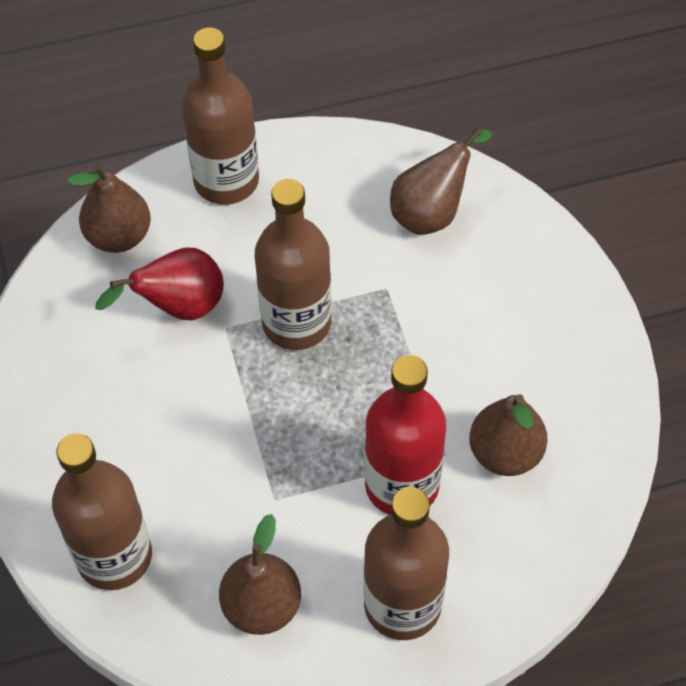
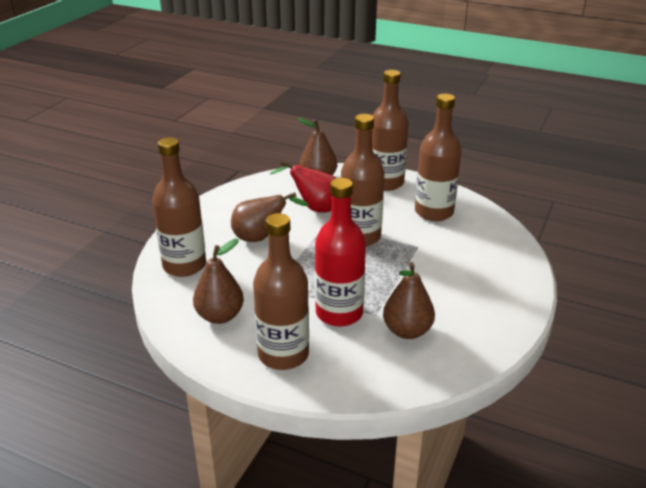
camera: 40 degrees right, 25 degrees down
(347, 202) = (434, 212): none -> brown bottle
(432, 212) = (473, 233): brown pear -> brown pear (261, 238)

